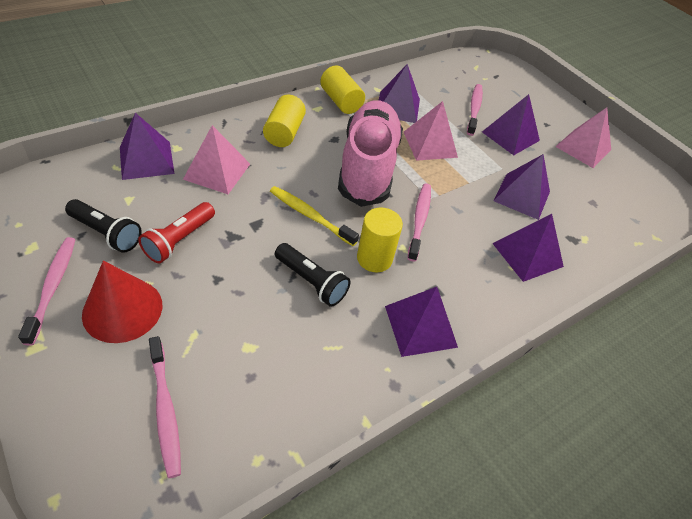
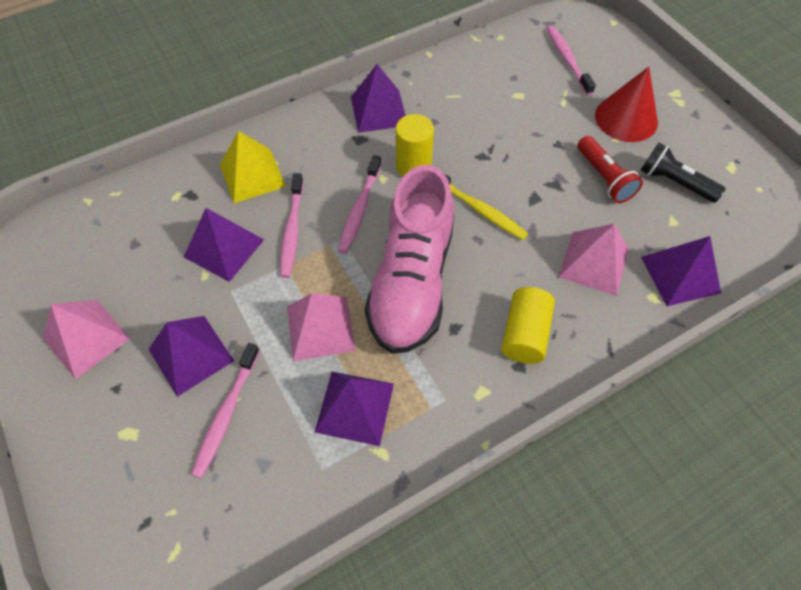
camera: 170 degrees left, 10 degrees up
(53, 287) = (690, 134): pink toothbrush -> pink toothbrush (292, 230)
(179, 240) = (604, 178): red flashlight -> red flashlight turned 120 degrees clockwise
(311, 282) = (473, 143): black flashlight -> none
(341, 101) = (446, 412): yellow cylinder -> none
(527, 255) = (252, 175): purple pyramid -> yellow pyramid

